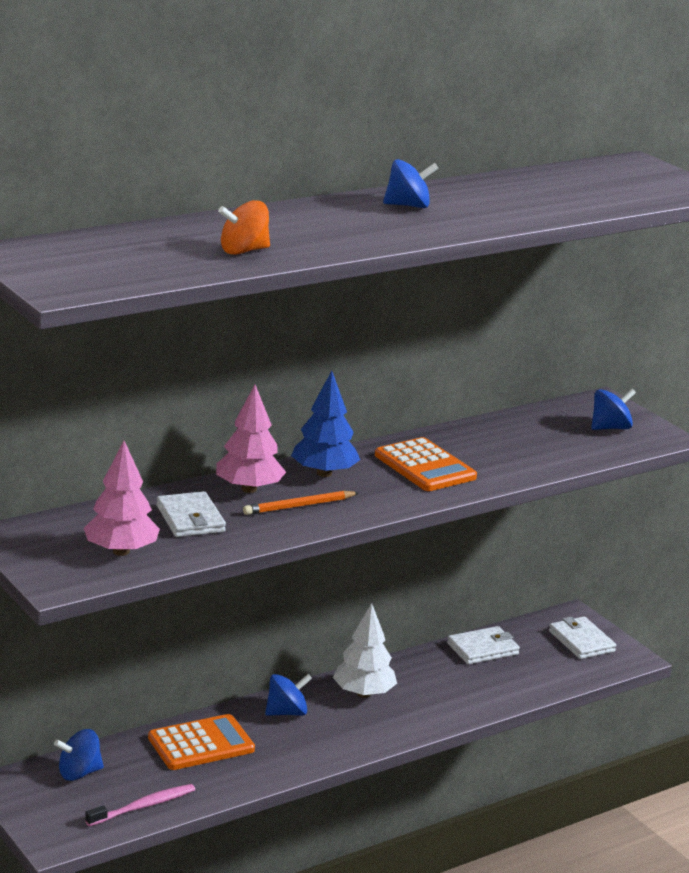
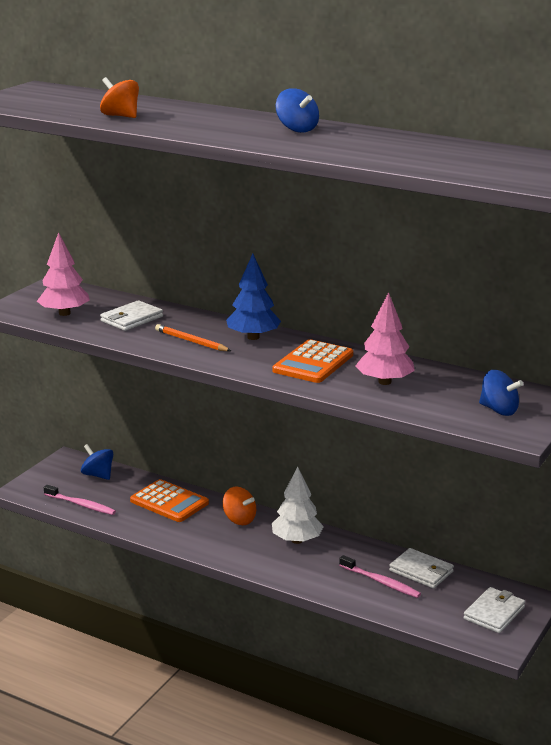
camera: 65 degrees right, 0 degrees up
(249, 489) = (197, 323): pink tree -> pink tree (384, 382)
(287, 712) = (239, 519): blue spinning top -> orange spinning top
(483, 676) = (380, 582): none -> pink toothbrush

